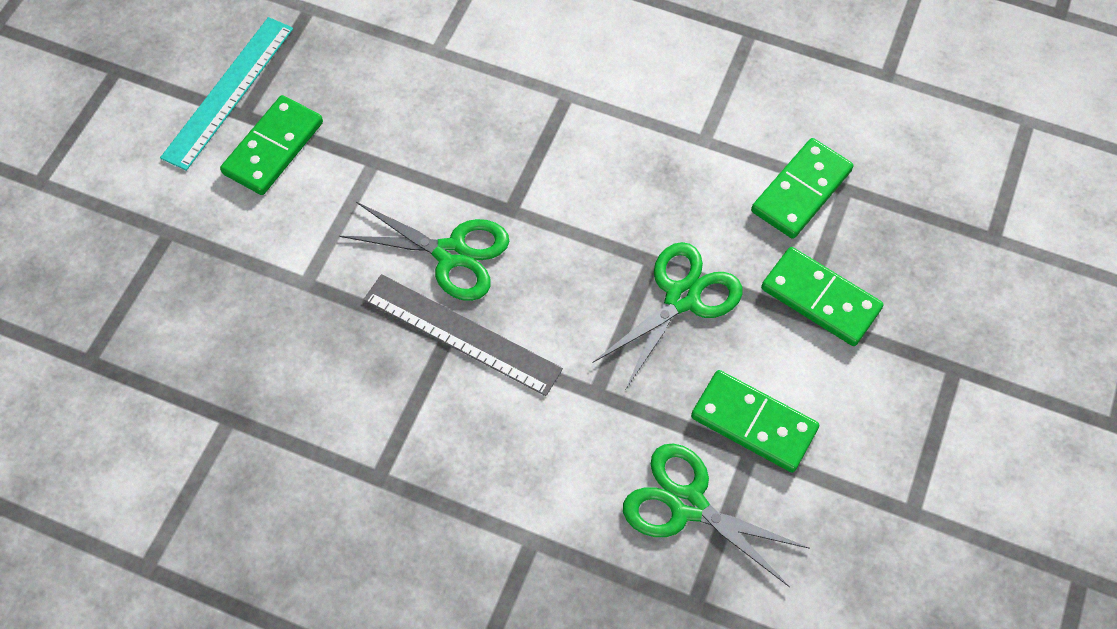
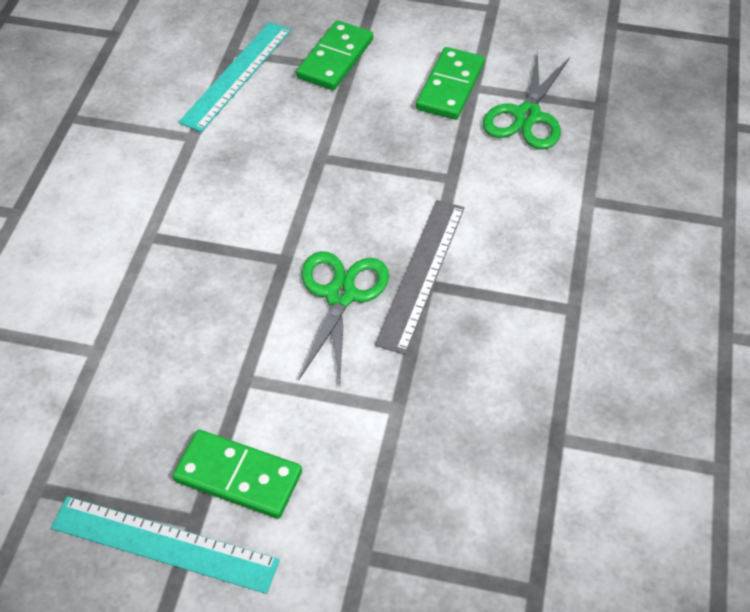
camera: 100 degrees left, 10 degrees down
(682, 298) = (352, 135): green scissors -> none
(801, 191) = (236, 75): green domino -> turquoise ruler

